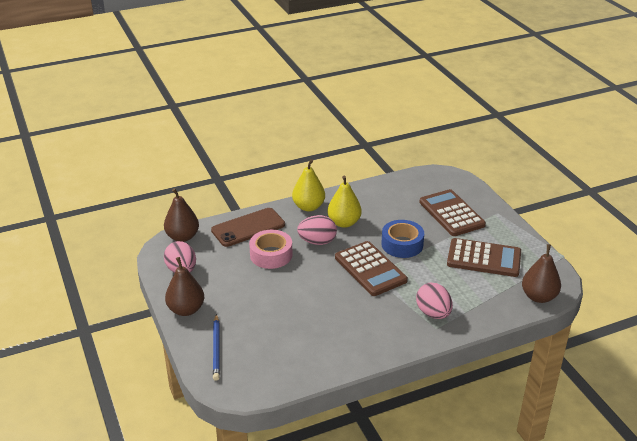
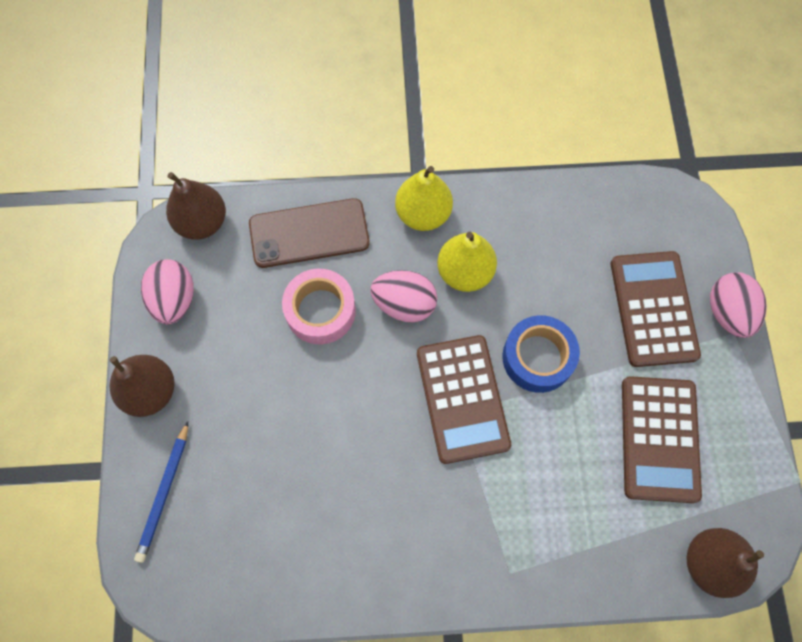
camera: 20 degrees right, 35 degrees up
(433, 313) = (520, 537): pink egg -> pink egg (728, 312)
(484, 258) = (659, 439): brown calculator -> brown calculator turned 60 degrees clockwise

